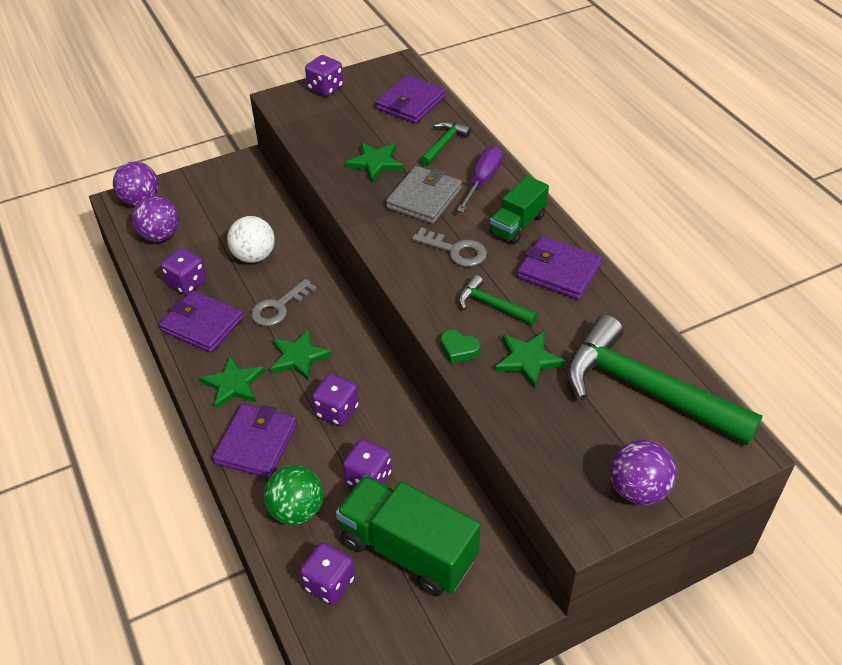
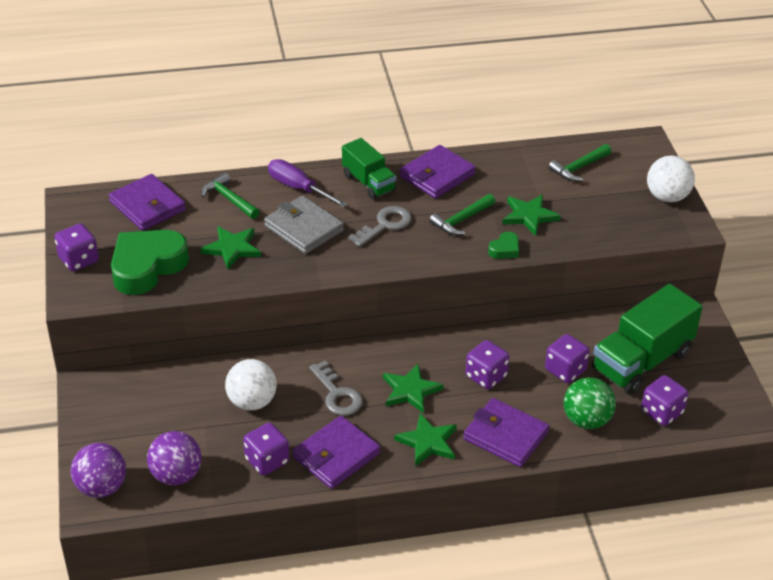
camera: 75 degrees left, 5 degrees down
(331, 124) = (147, 267): none -> green heart
(638, 490) = (667, 197): purple ball -> white ball
(646, 390) = (579, 168): green hammer -> green hammer, size x0.46

